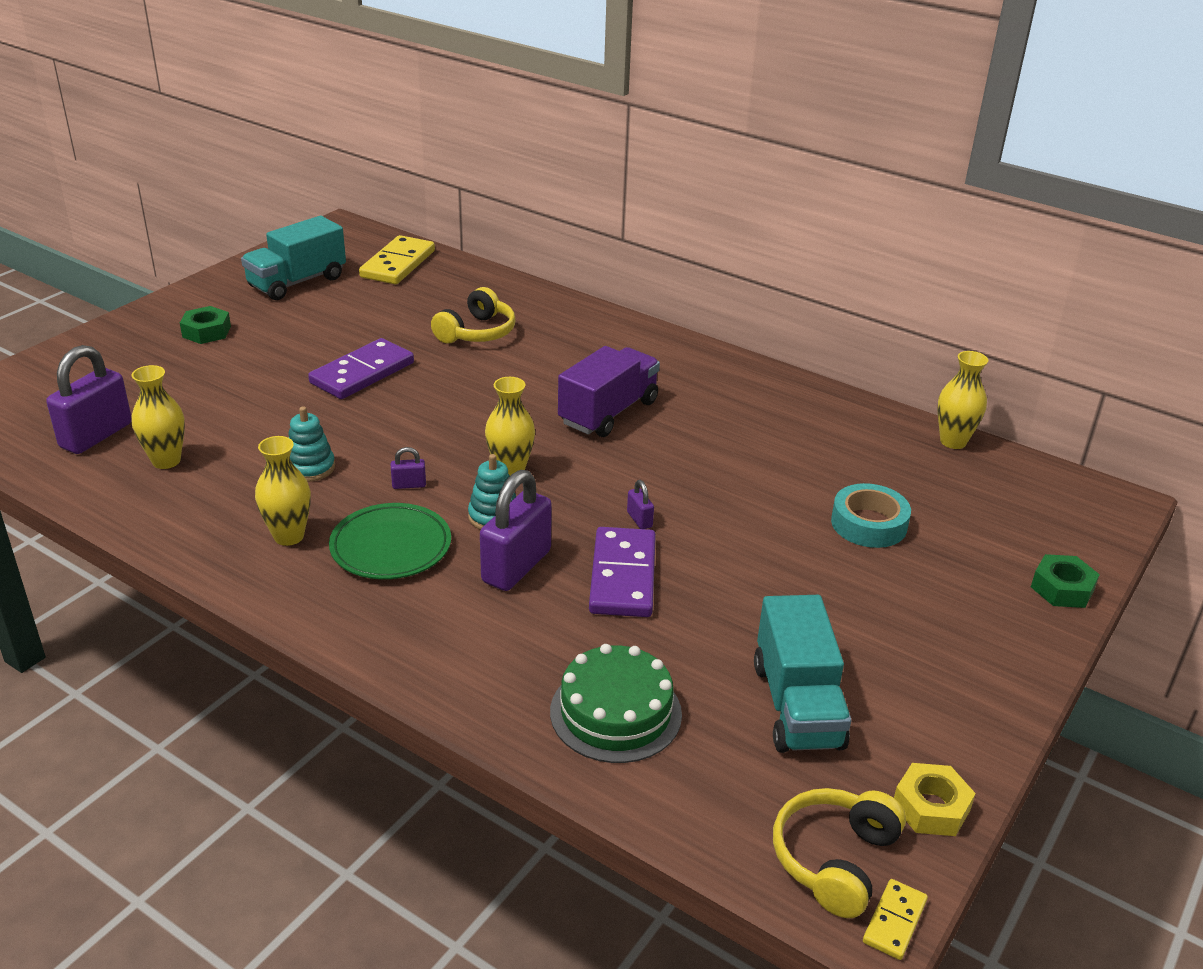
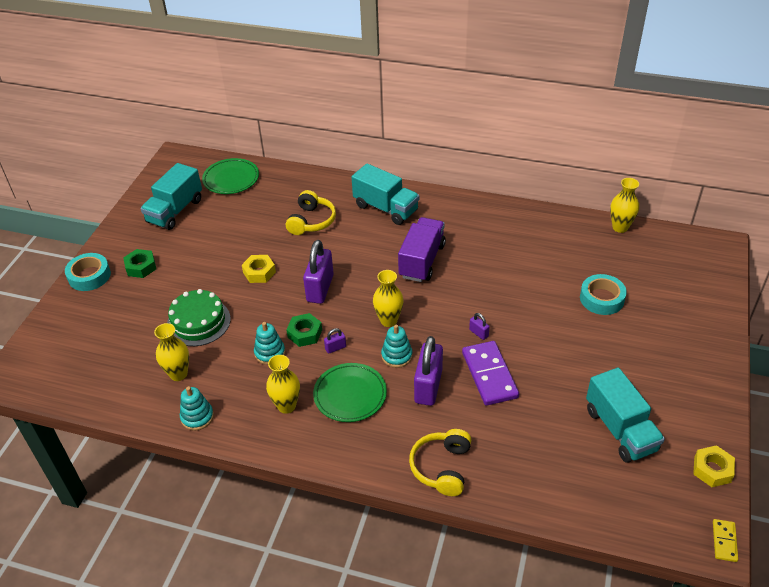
camera: 15 degrees left, 10 degrees up
(96, 435) = (122, 368): purple padlock -> purple padlock (320, 288)
(132, 326) = (89, 276): none -> turquoise tape
(154, 517) = (197, 417): none -> turquoise stacking toy
(362, 373) = (259, 272): purple domino -> yellow nut
(397, 264) = (231, 179): yellow domino -> green plate
(595, 341) = (386, 208): none -> turquoise truck
(615, 712) = (531, 465): green cake -> green cake (198, 322)
(834, 860) = (681, 516): yellow headphones -> yellow headphones (442, 467)
(1062, 588) = (717, 312): green nut -> green nut (305, 333)

